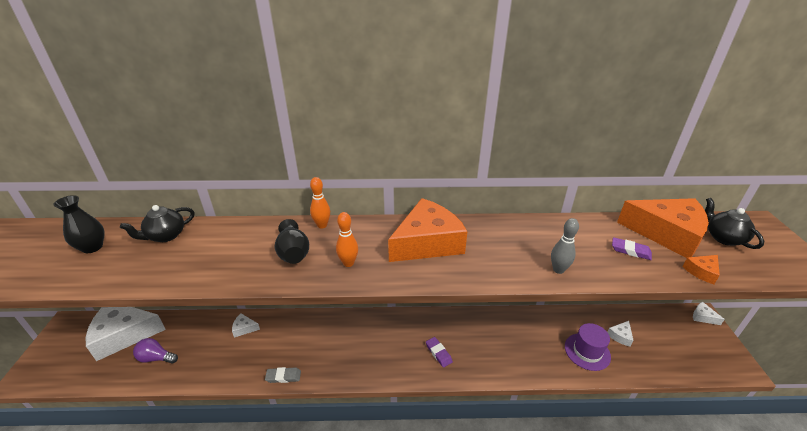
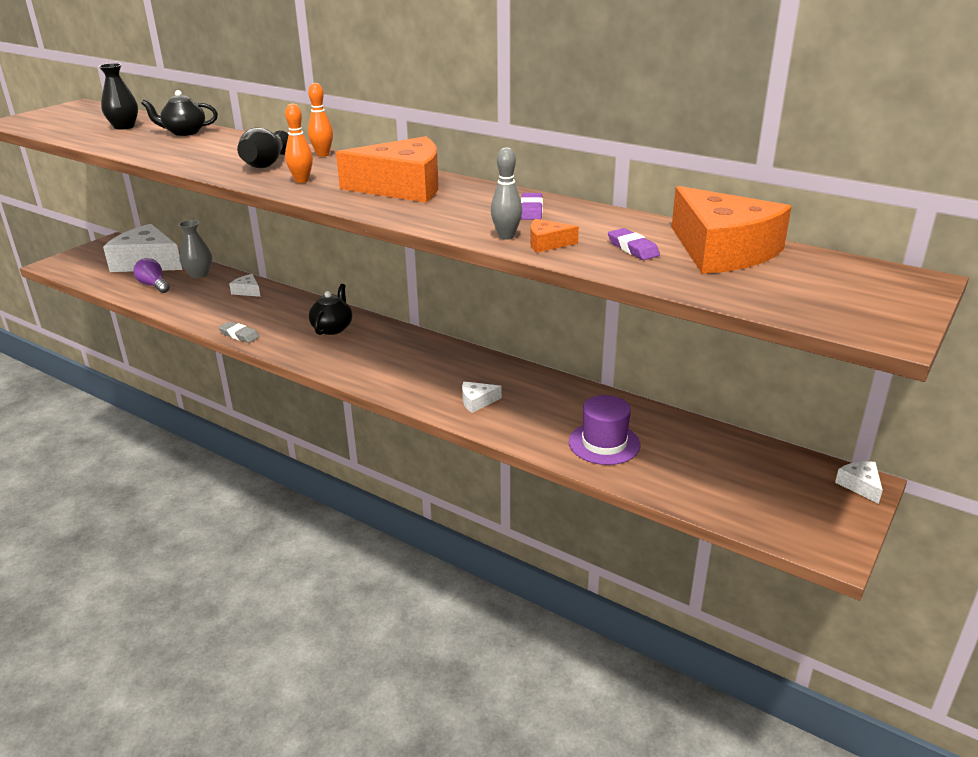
camera: 35 degrees right, 5 degrees down
(186, 328) = (199, 274): none -> grey vase
(438, 353) = (413, 376): purple eraser -> purple eraser (531, 210)
(620, 336) = (679, 450): white cheese -> white cheese (477, 401)
(701, 272) = (693, 284): orange cheese -> orange cheese (547, 243)
(723, 238) = (806, 274): black teapot -> black teapot (332, 328)

